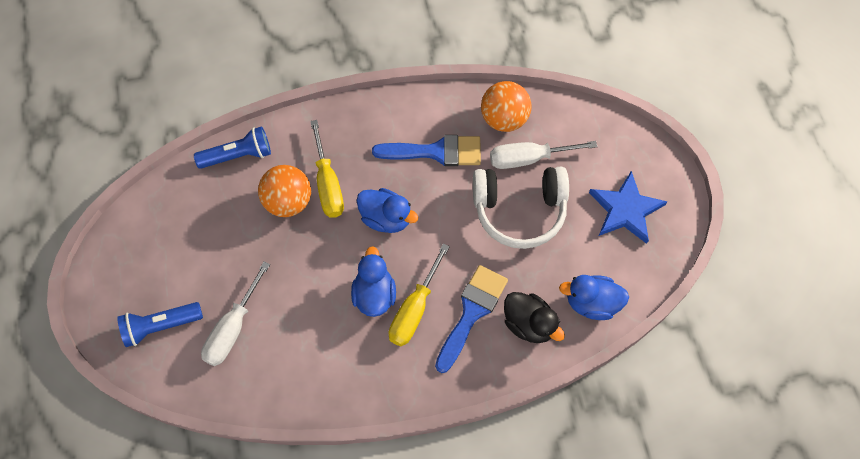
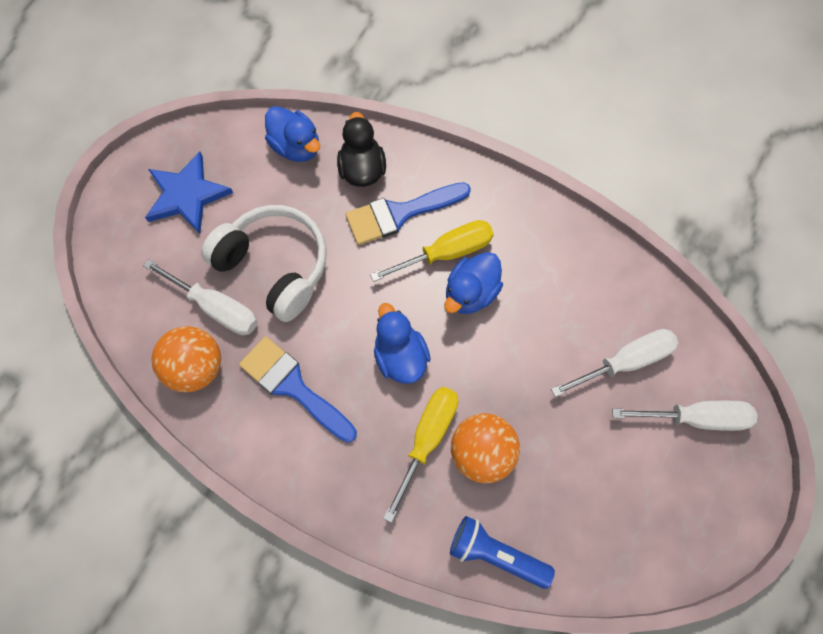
camera: 140 degrees left, 5 degrees up
(160, 326) = (695, 417): blue flashlight -> white screwdriver

